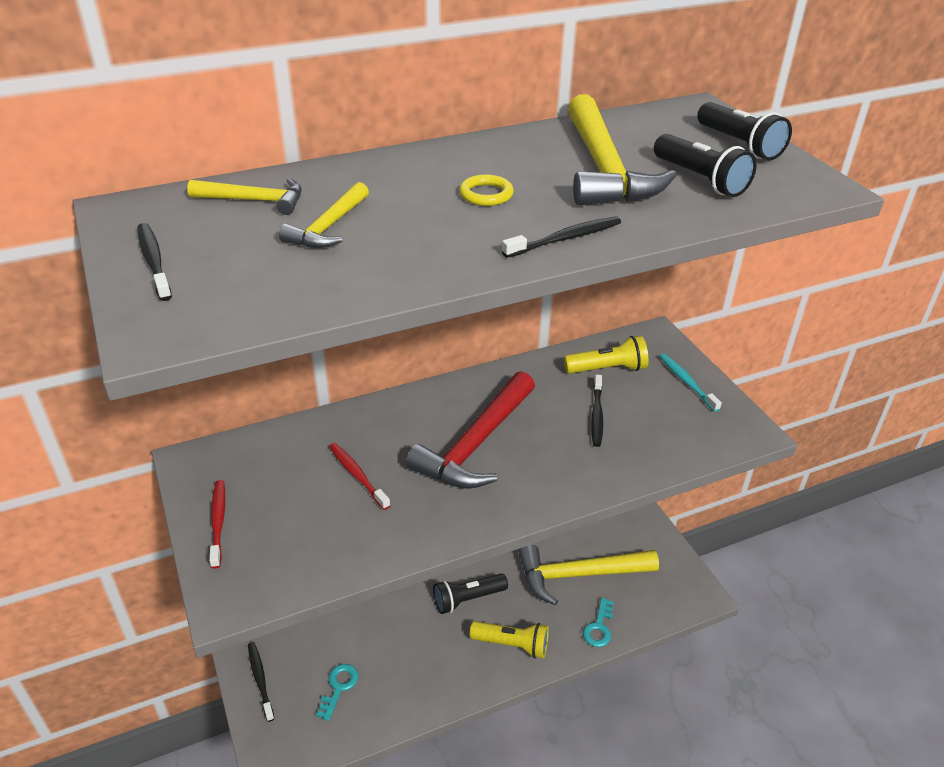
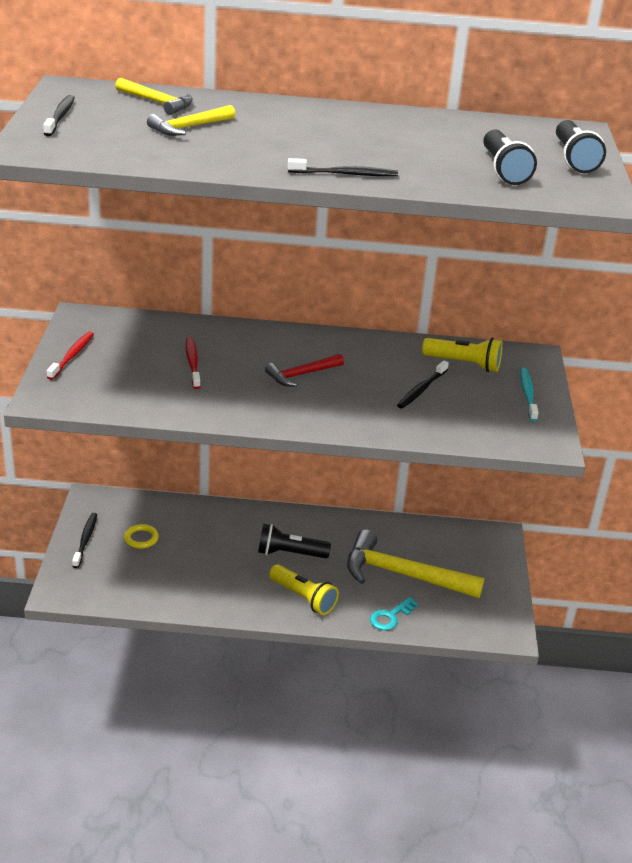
camera: 25 degrees right, 5 degrees down
(338, 687) = (141, 568): turquoise key -> none
(476, 444) = (301, 375): red hammer -> red hammer, size x0.52
(486, 194) = (322, 138): yellow ring -> yellow ring (141, 538)
(604, 169) = (435, 146): yellow hammer -> none

